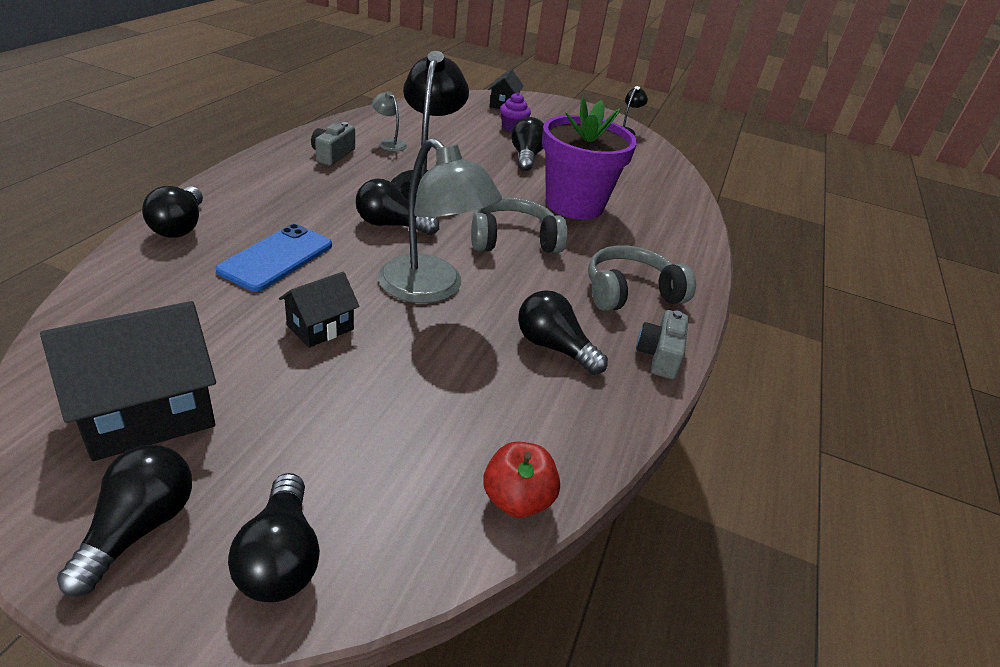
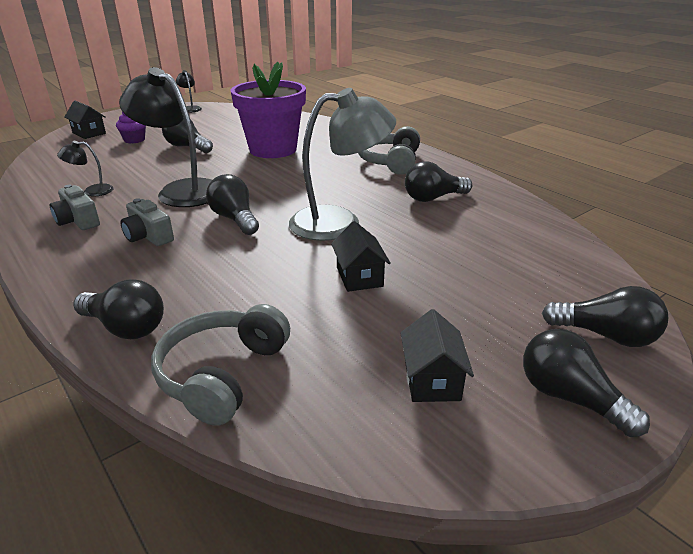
camera: 55 degrees left, 5 degrees down
(148, 413) = (432, 380): black house -> black house, size x0.56
(276, 258) = (238, 280): blue phone -> none
(389, 143) = (92, 191): grey lamp -> black lamp
(391, 225) = (235, 219): black light bulb -> black light bulb turned 105 degrees clockwise
(513, 240) = (300, 180): grey headphones -> grey headphones (222, 374)
(517, 499) = (567, 243): red apple -> none
(659, 355) = (457, 171): grey camera -> grey camera (148, 236)

